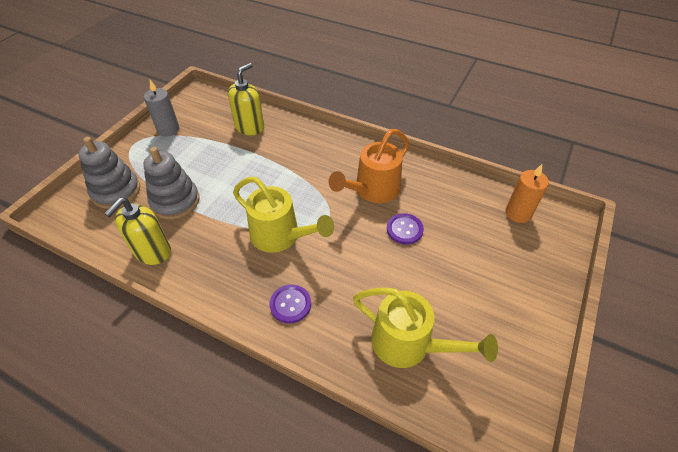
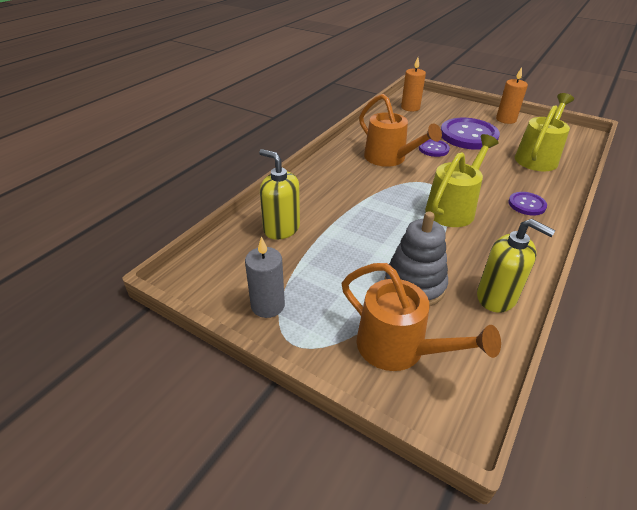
camera: 85 degrees left, 10 degrees down
(116, 191) = (400, 349): grey stacking toy -> orange watering can
(453, 270) = (468, 135): none -> purple button
(526, 327) = (506, 119): none -> orange candle

